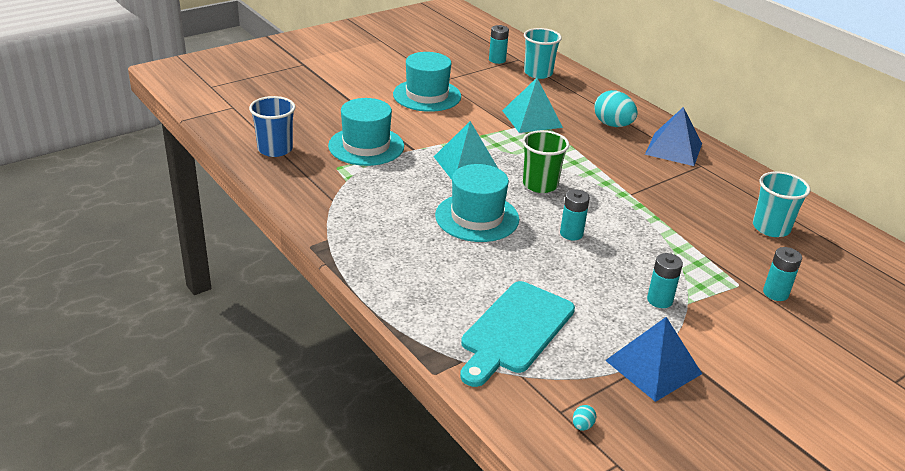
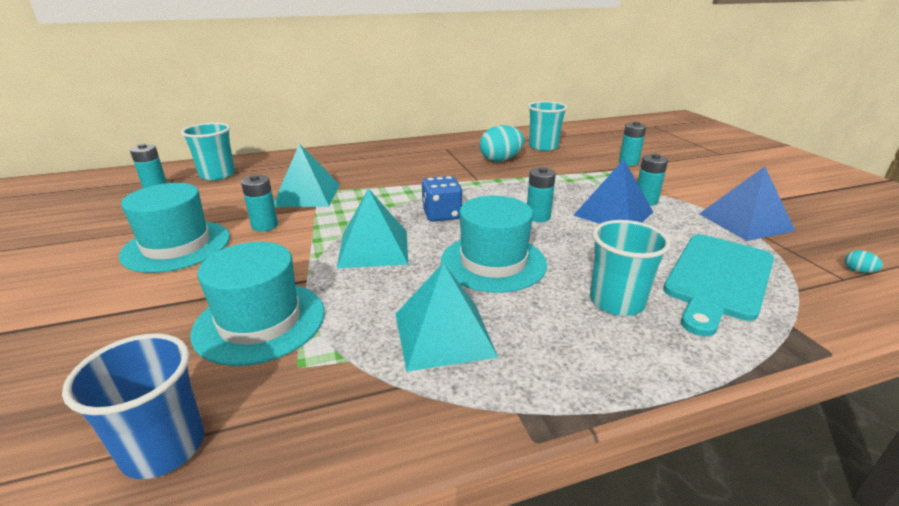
camera: 70 degrees left, 5 degrees down
(382, 207) = (443, 334): none -> turquoise pyramid
(452, 275) = (617, 302): none -> turquoise cup
(471, 116) = (265, 226): none -> turquoise battery
(515, 330) = (718, 279): turquoise cutting board -> turquoise cutting board turned 75 degrees clockwise
(540, 185) = (441, 215): green cup -> blue dice
(613, 125) = (355, 164): turquoise egg -> turquoise egg (500, 160)
(673, 149) = (415, 151): blue pyramid -> blue pyramid (613, 213)

